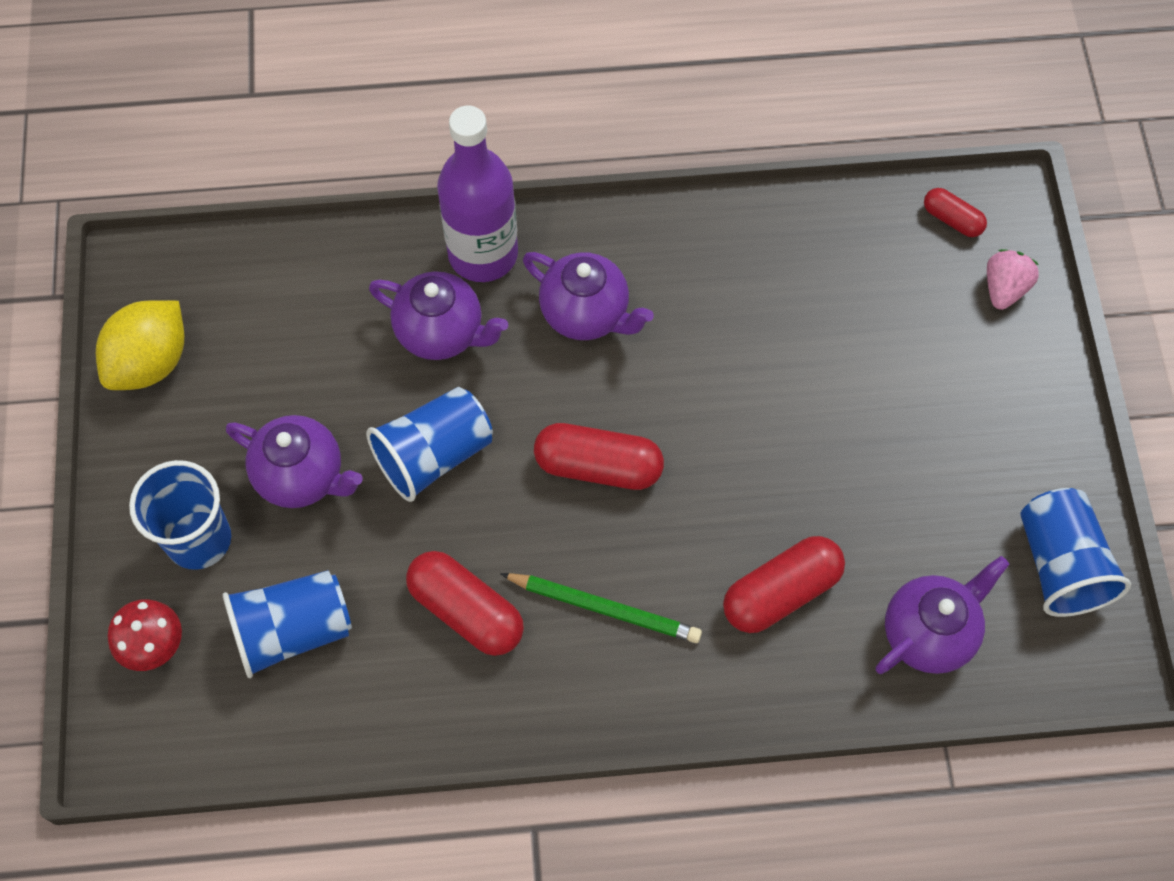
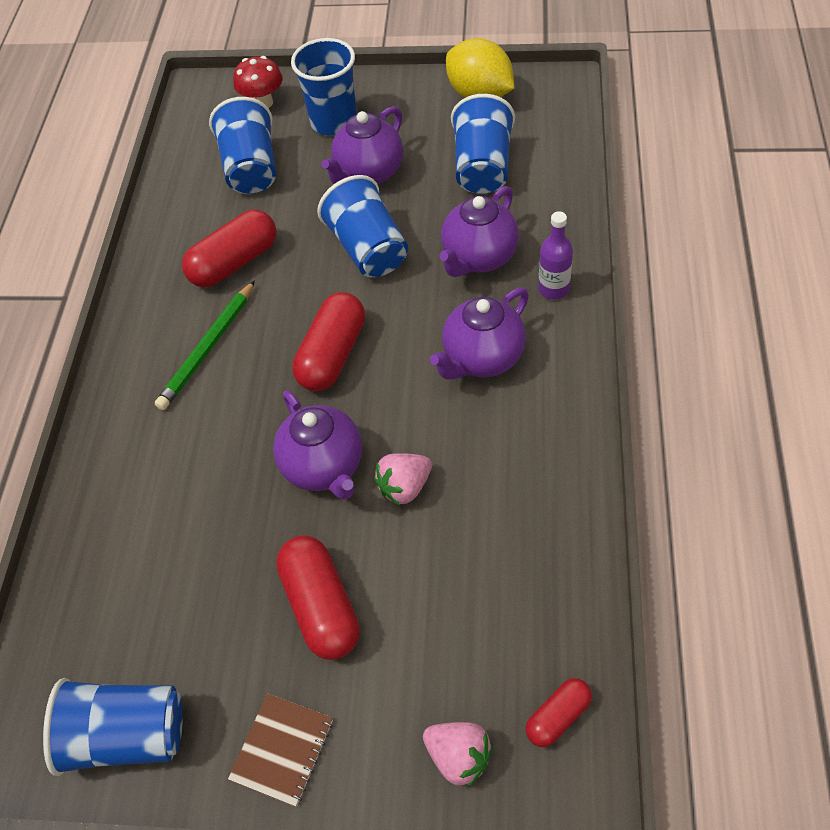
camera: 105 degrees right, 10 degrees down
(289, 345) = (482, 167): none -> blue cup
(483, 254) = (553, 289): purple bottle -> purple bottle, size x0.49
(755, 367) = (404, 487): none -> pink strawberry
(781, 593) = (180, 476): red capsule -> red capsule (321, 606)
(929, 633) = (102, 593): purple teapot -> purple teapot (324, 467)
(1036, 427) = (282, 750): none -> brown notebook

